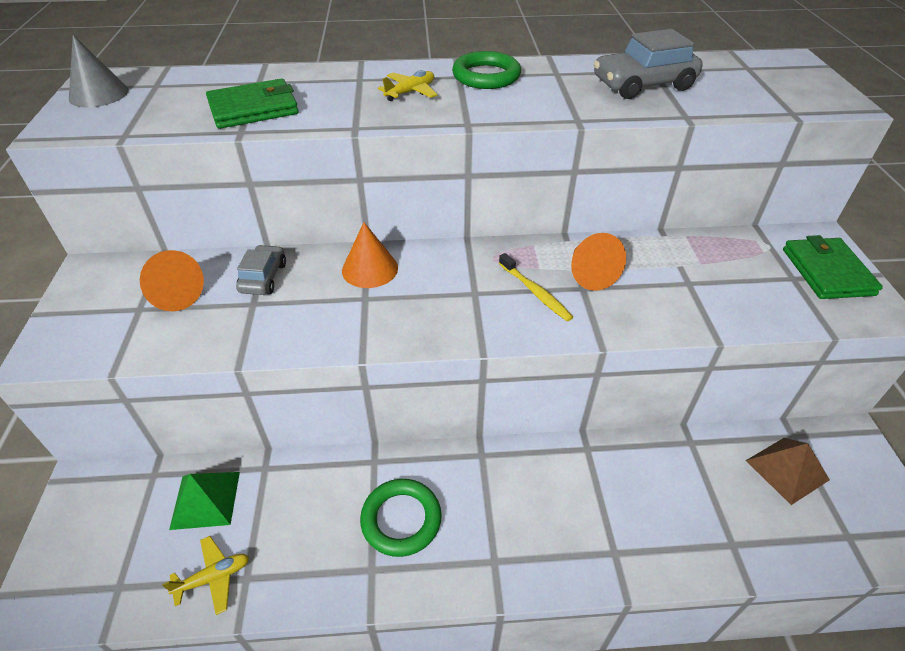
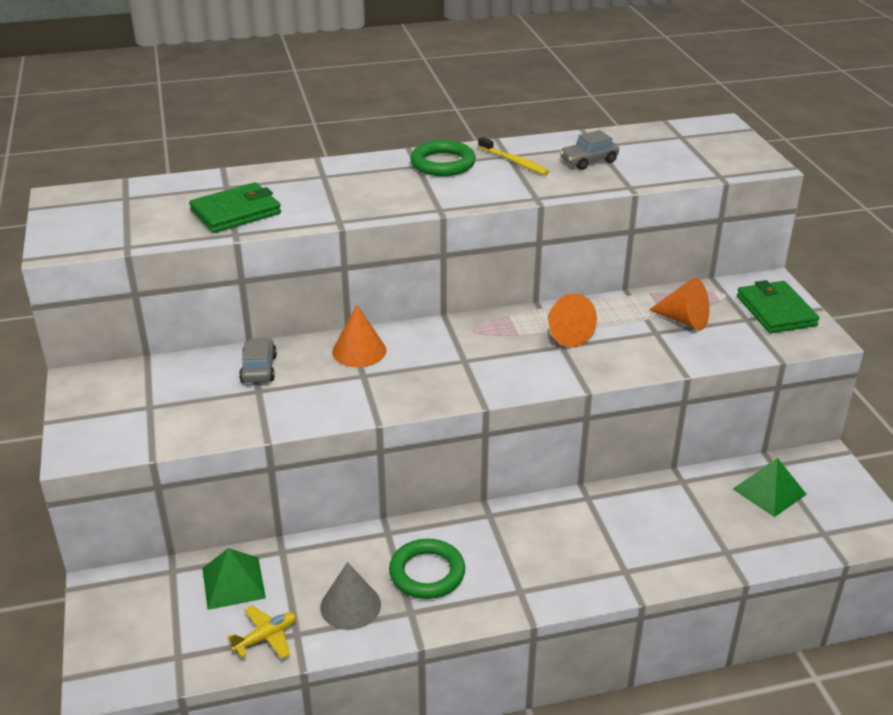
camera: 10 degrees left, 10 degrees down
(99, 94) = (75, 211): grey cone -> grey cone (350, 606)
(175, 295) = (178, 392): orange cone -> orange cone (684, 320)
(410, 92) = (377, 185): yellow plane -> none
(535, 292) = (519, 354): yellow toothbrush -> yellow toothbrush (514, 162)
(643, 85) = (588, 161): grey car -> grey car, size x0.62
(787, 470) = (769, 491): brown pyramid -> green pyramid

